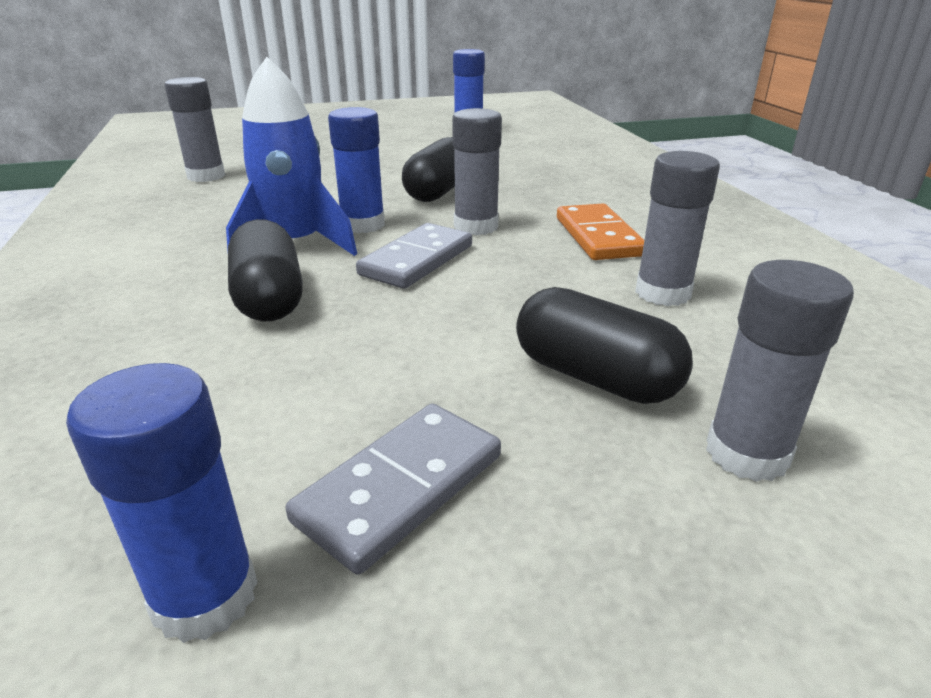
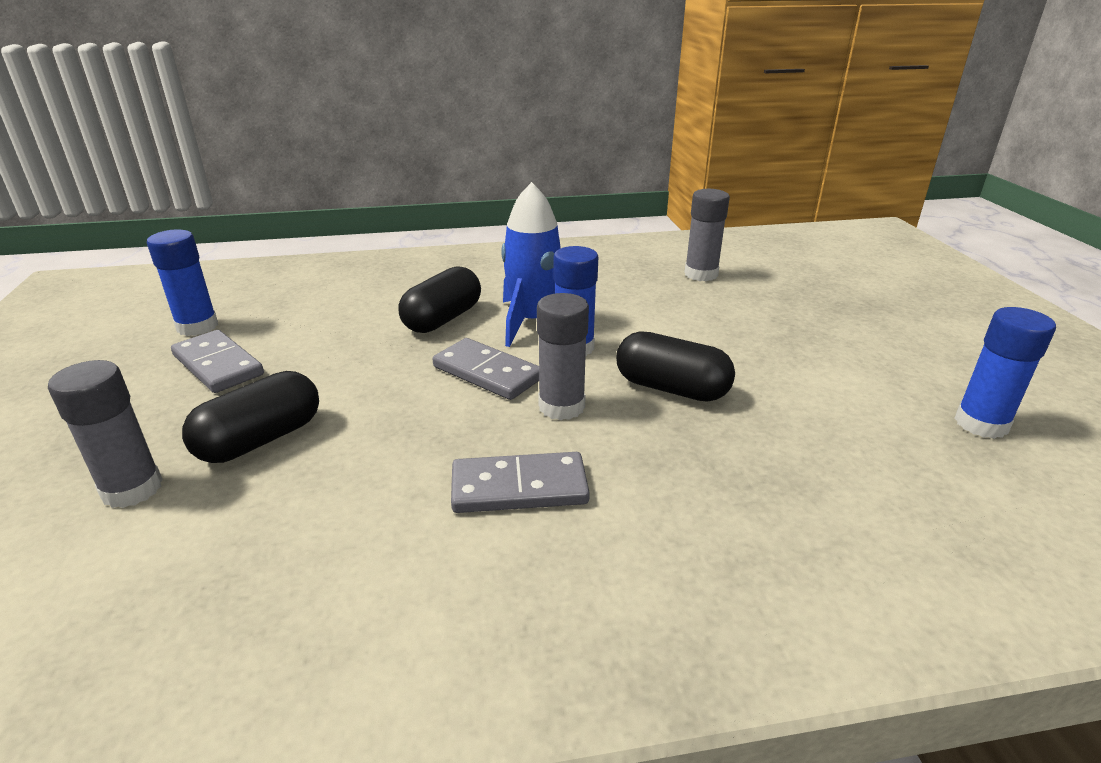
camera: 95 degrees right, 0 degrees up
(269, 298) = (443, 319): black capsule -> black capsule turned 45 degrees counterclockwise
(598, 236) = (519, 488): orange domino -> grey domino
(662, 293) = (365, 506): grey glue stick -> none

